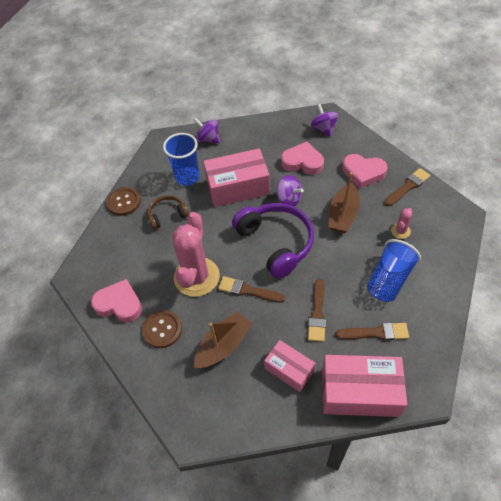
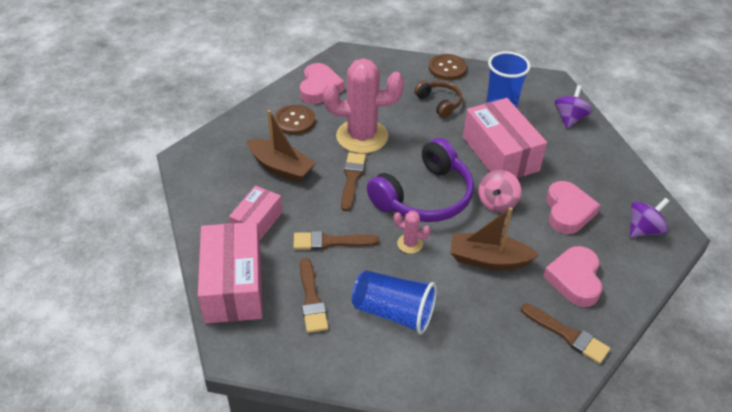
camera: 75 degrees right, 10 degrees down
(289, 199) = (497, 203): purple spinning top -> pink spinning top
(400, 231) = (478, 325): pink cactus -> pink cactus (410, 244)

